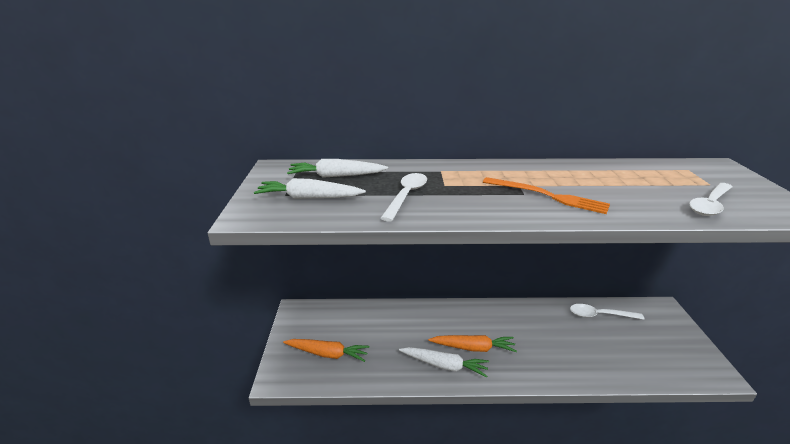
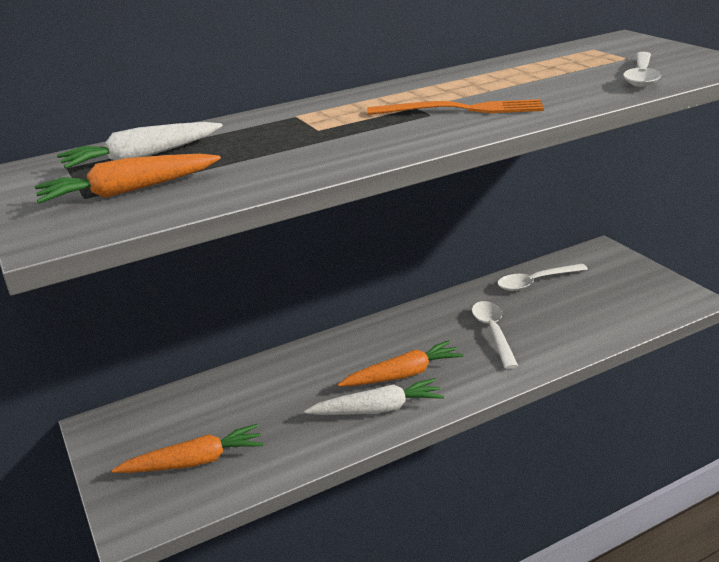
camera: 25 degrees left, 0 degrees up
(308, 198) = (128, 191): white carrot -> orange carrot
(406, 196) = (277, 153): white spoon -> white spoon (493, 332)

